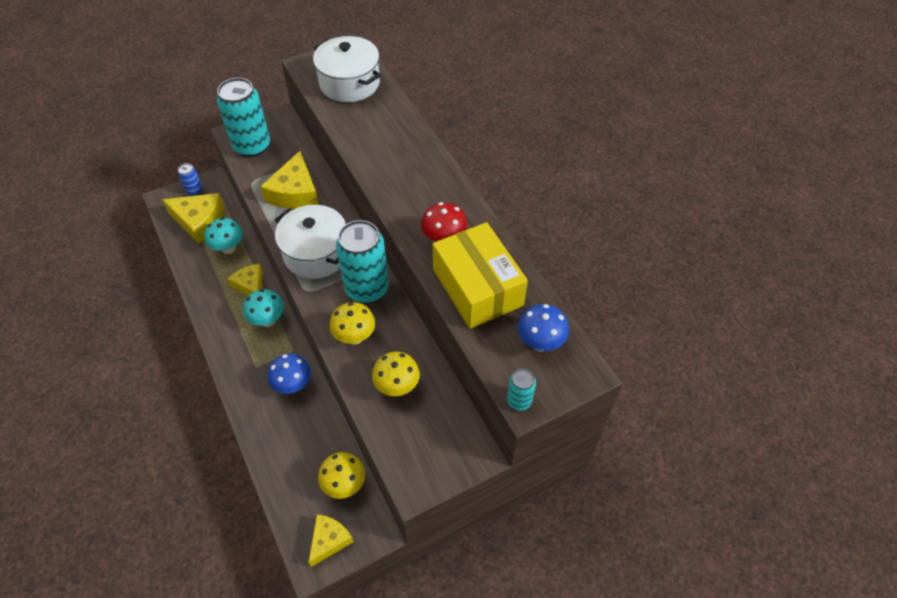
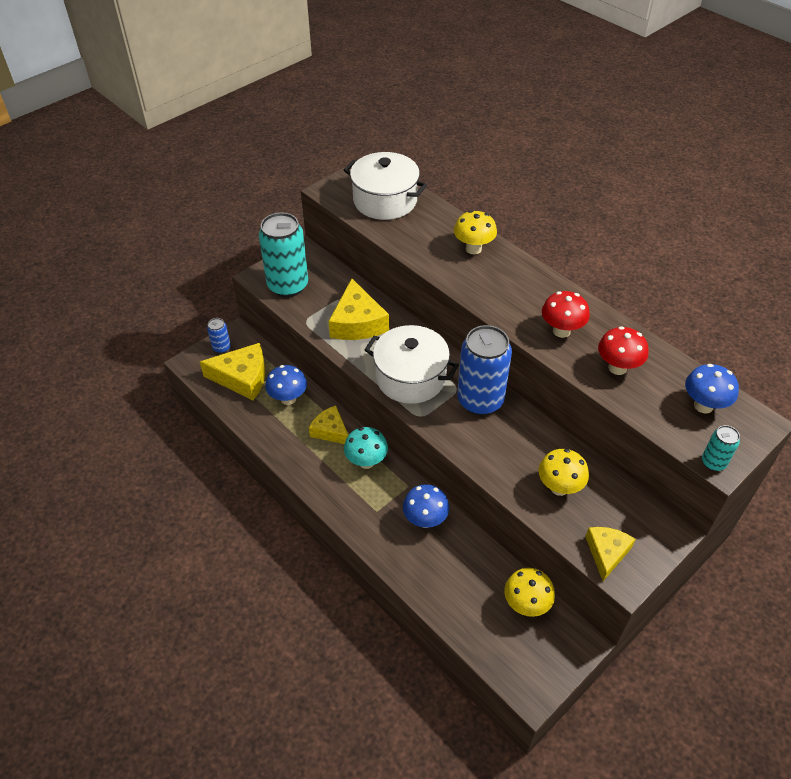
camera: 15 degrees left, 5 degrees down
(228, 248) = (288, 398): turquoise mushroom -> blue mushroom
(329, 540) = (537, 663): yellow cheese -> yellow cheese (606, 553)
(355, 337) = (492, 449): yellow mushroom -> yellow mushroom (473, 249)
(367, 288) = (480, 400): turquoise can -> blue can
(477, 287) = (617, 368): yellow box -> red mushroom

